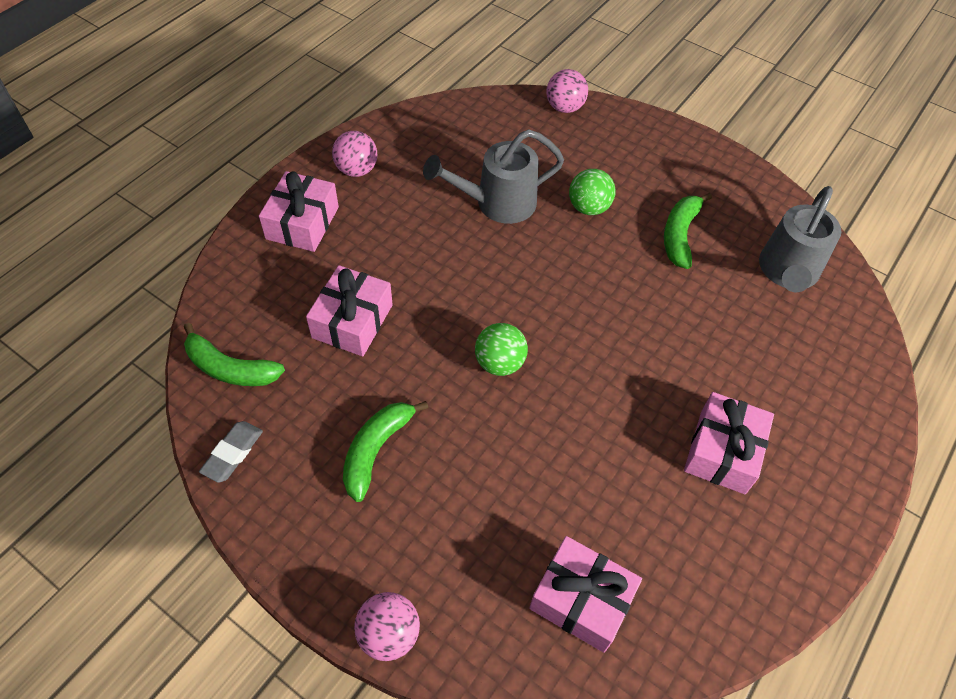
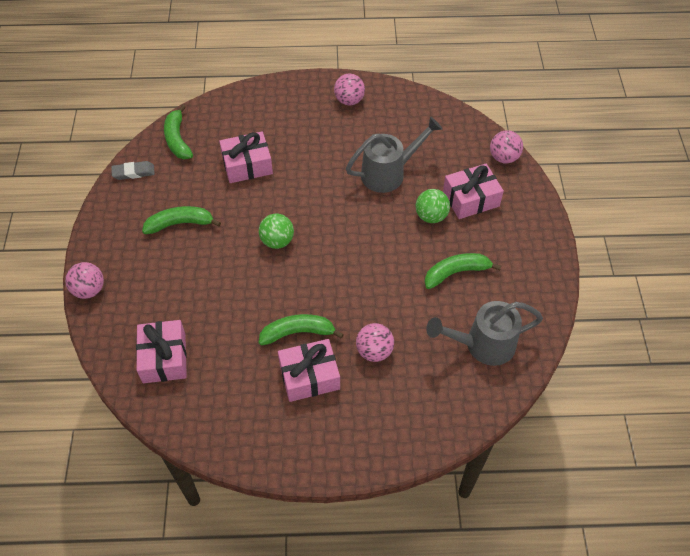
camera: 55 degrees right, 0 degrees up
(302, 223) = (290, 104): pink gift -> pink gift (471, 199)
(497, 203) = (389, 173): grey watering can -> grey watering can turned 120 degrees clockwise
(652, 425) = (298, 332): none -> green banana
(730, 368) = (374, 351): none -> pink ball

